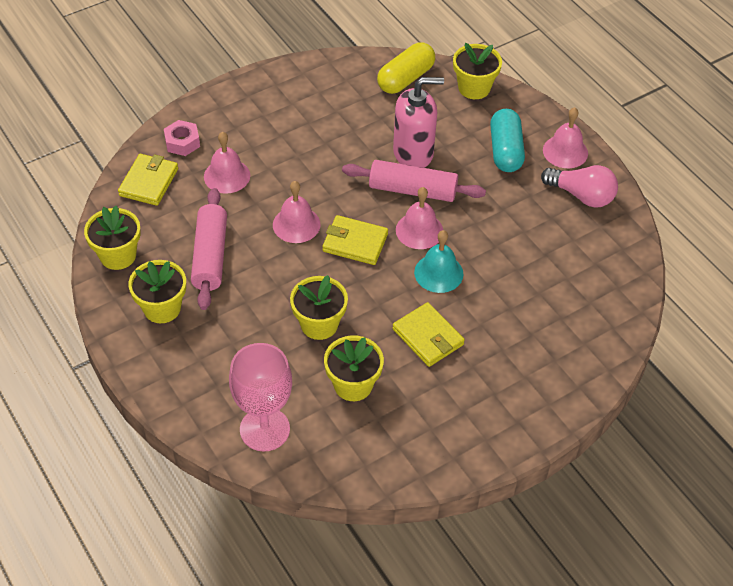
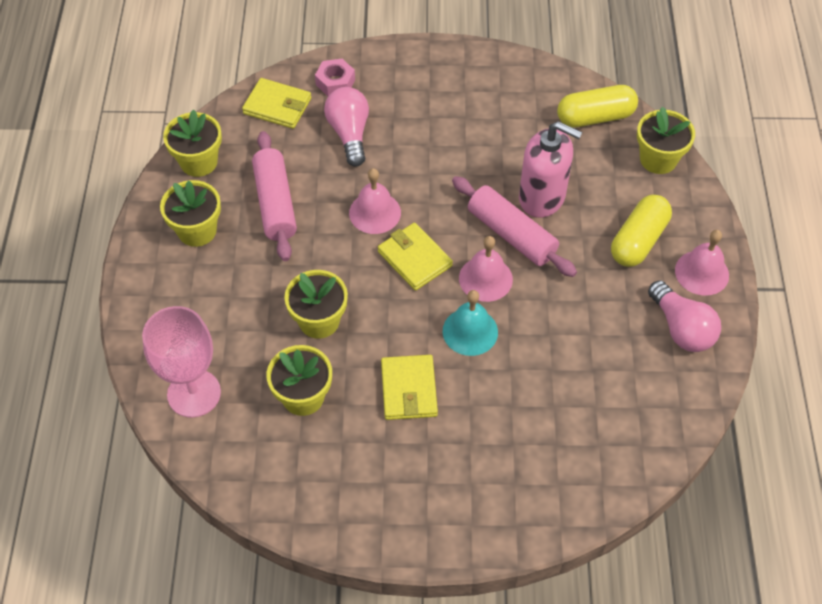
camera: 35 degrees right, 5 degrees up
(149, 182) = (277, 106): yellow wallet -> yellow wallet turned 60 degrees clockwise
(210, 256) = (275, 203): pink rolling pin -> pink rolling pin turned 45 degrees counterclockwise
(227, 176) = (349, 134): pink bell -> pink light bulb
(505, 151) = (638, 240): turquoise capsule -> yellow capsule

